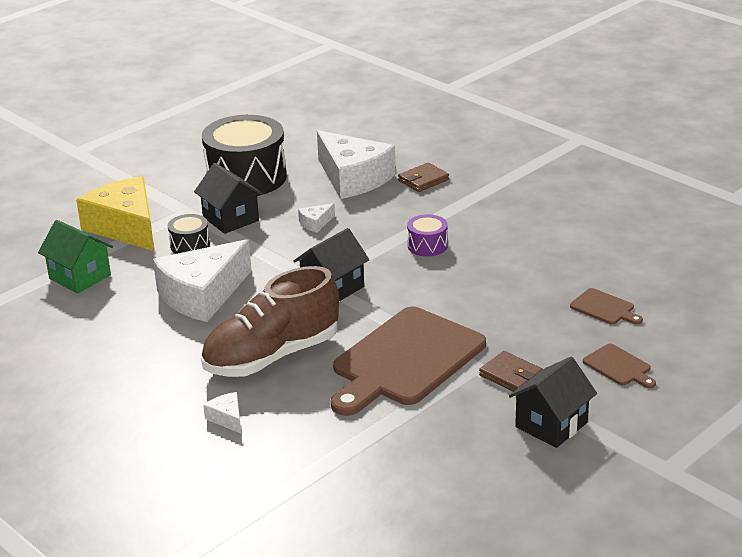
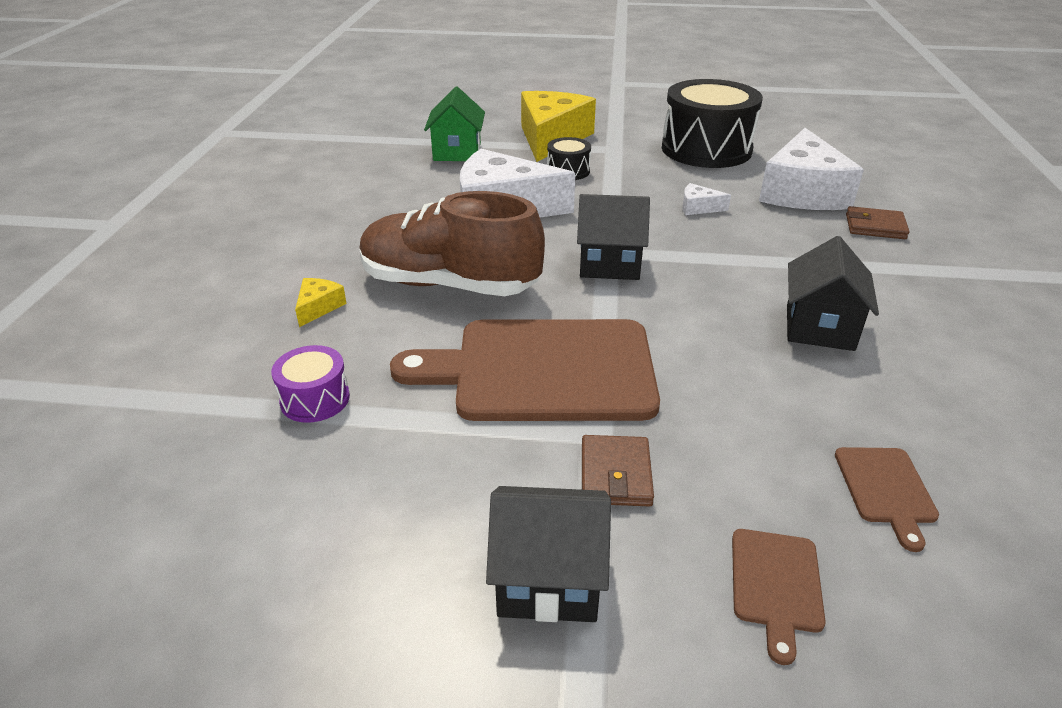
camera: 50 degrees right, 5 degrees up
(227, 418) = (318, 307): white cheese -> yellow cheese
(230, 219) = (635, 170): black house -> black house (819, 327)
(427, 246) = (771, 282): purple drum -> purple drum (315, 399)

